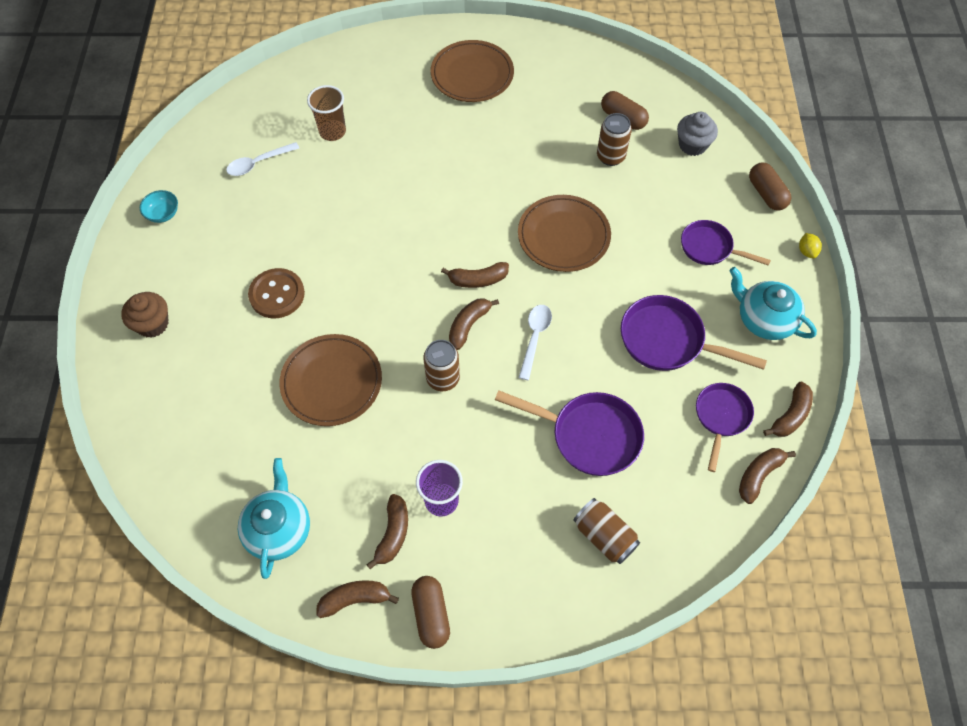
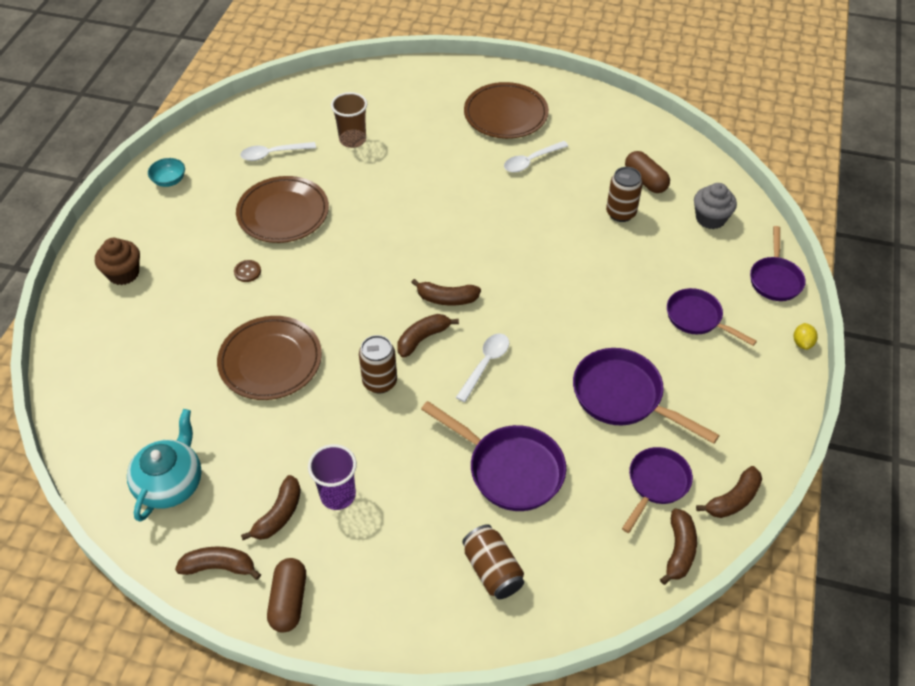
camera: 15 degrees right, 10 degrees down
(277, 294) = (247, 272): brown button -> brown button, size x0.48
(511, 120) = (531, 161): none -> white spoon
(563, 236) = (547, 276): brown plate -> brown plate (283, 213)
(759, 475) = (679, 550): brown banana -> brown banana turned 135 degrees clockwise
(764, 319) = (734, 399): turquoise teapot -> none
(766, 194) = (775, 279): brown capsule -> purple pan

